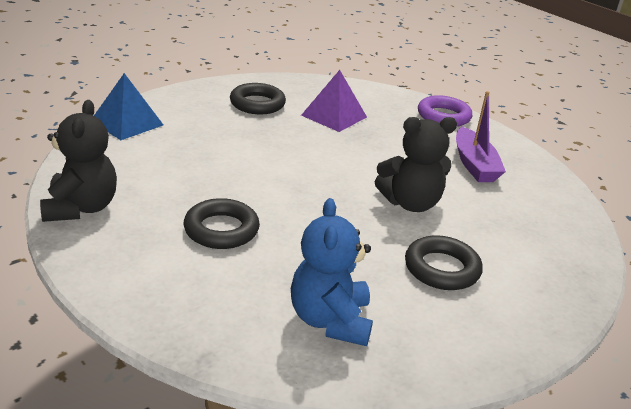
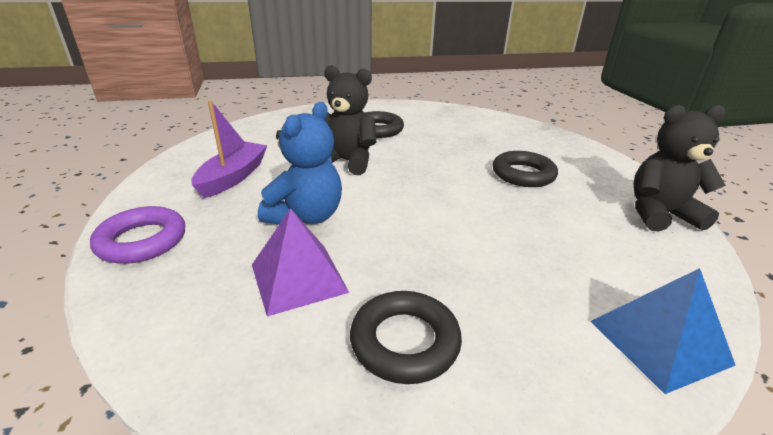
camera: 150 degrees left, 0 degrees up
(81, 208) = (660, 214): black teddy bear -> black teddy bear turned 60 degrees clockwise
(330, 320) = (469, 125): blue teddy bear -> blue teddy bear (306, 217)

